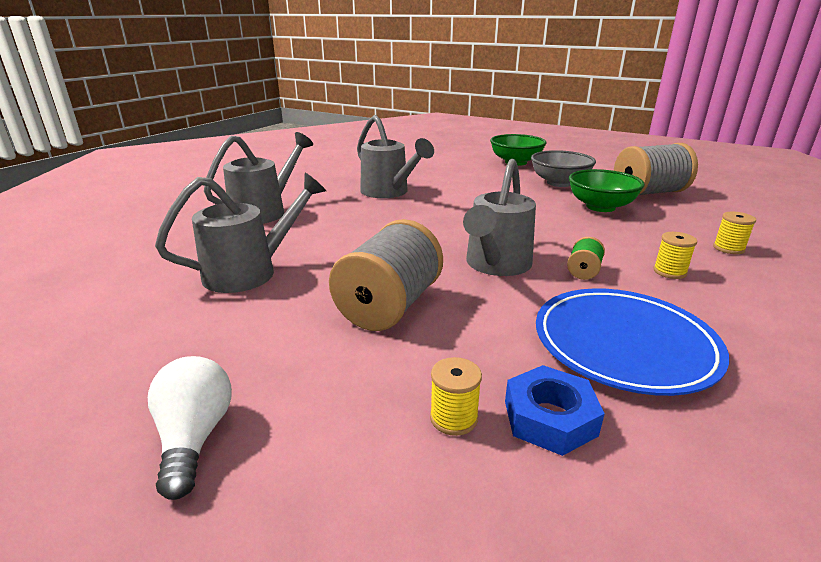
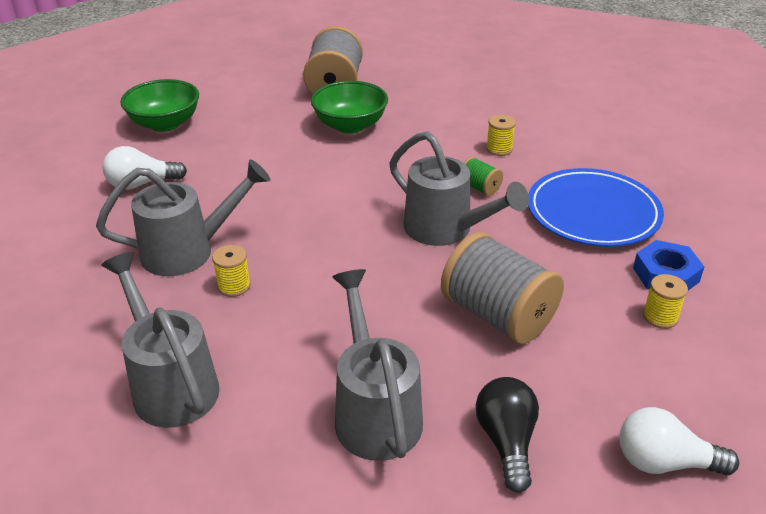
camera: 70 degrees left, 10 degrees up
(222, 331) = (507, 442): none -> black light bulb
(445, 170) = (142, 184): none -> white light bulb
(559, 183) = (264, 122): grey bowl -> none
(728, 248) = (473, 106): yellow spool -> yellow spool (234, 286)

